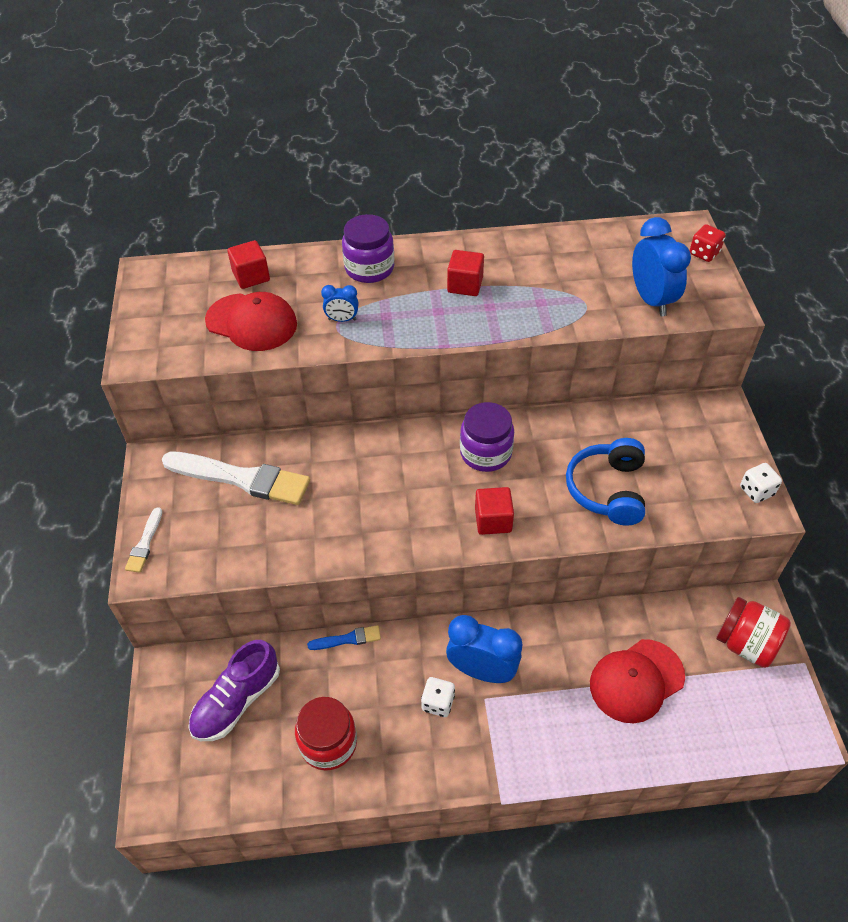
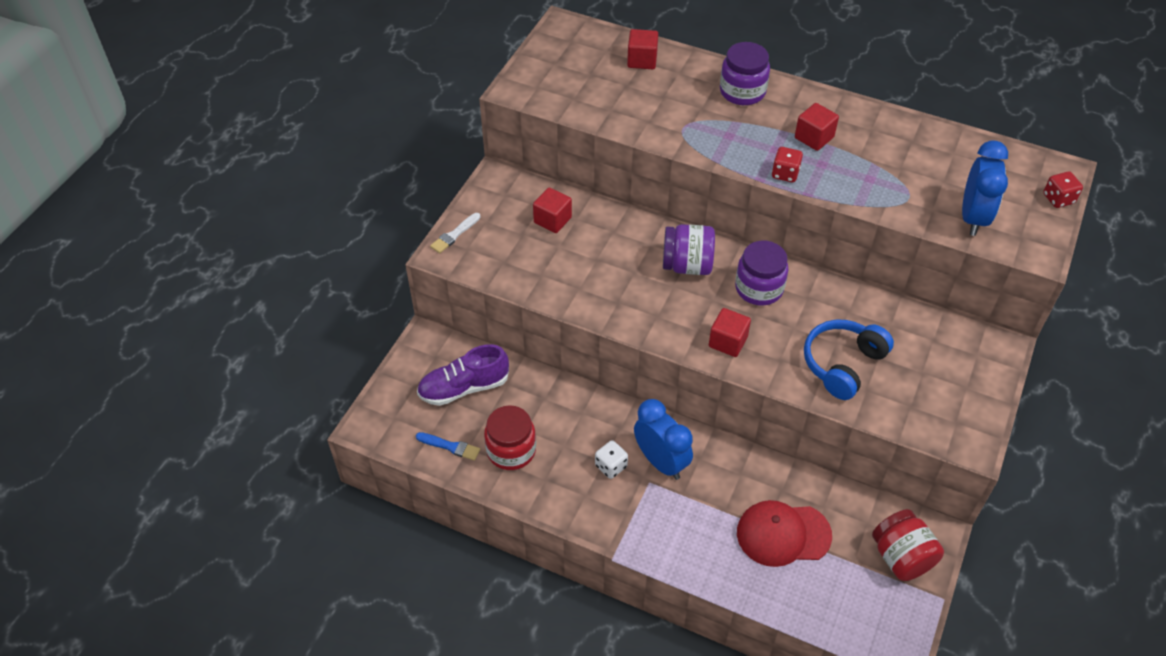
camera: 30 degrees right, 0 degrees up
(242, 478) = (552, 220): white brush -> red cube
(251, 322) = (618, 97): red cap -> none
(342, 319) = (691, 124): blue clock -> none
(348, 639) = (572, 386): blue brush -> blue brush (450, 446)
(405, 462) = (687, 265): none -> purple jar
(463, 330) = (785, 174): none -> red dice
(756, 491) = (978, 428): white dice -> none

